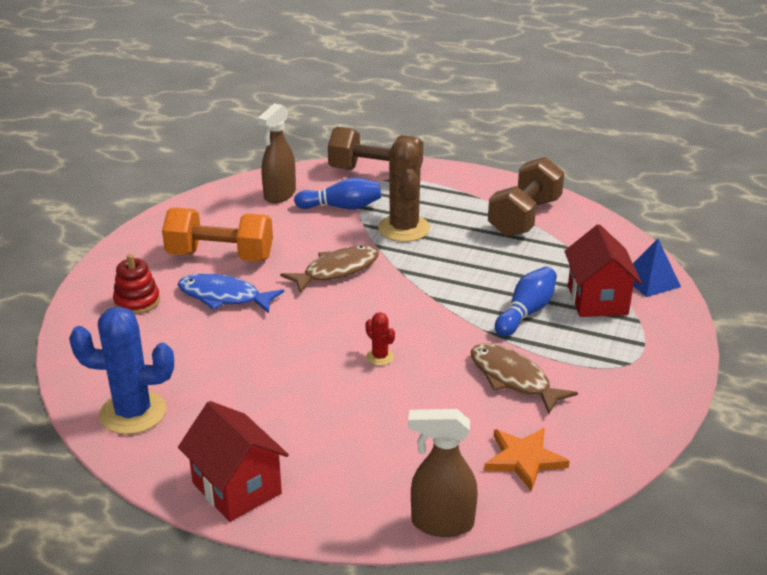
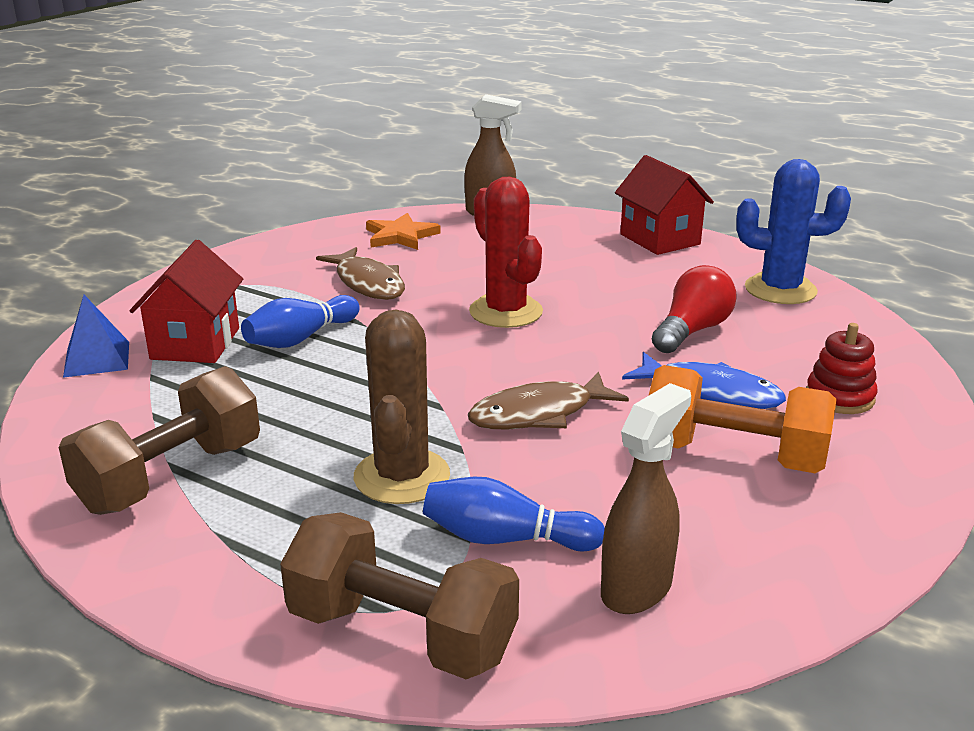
camera: 170 degrees left, 5 degrees down
(226, 352) = (692, 331): none -> red light bulb
(380, 357) = (506, 312): red cactus -> red cactus, size x2.21

